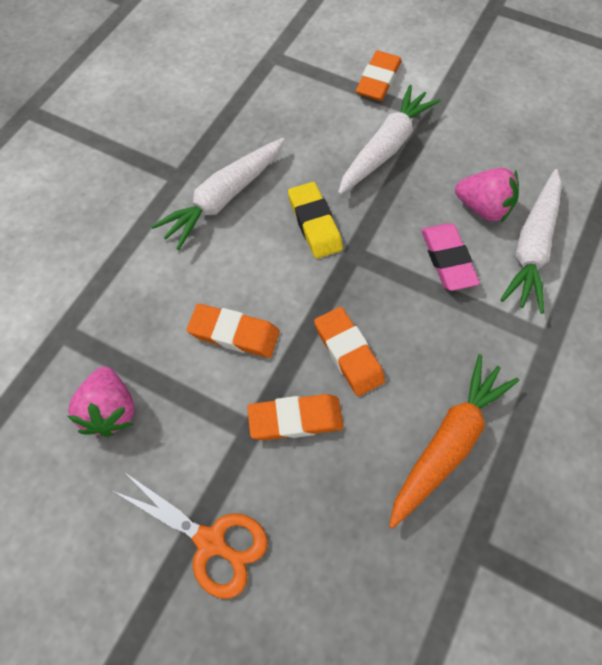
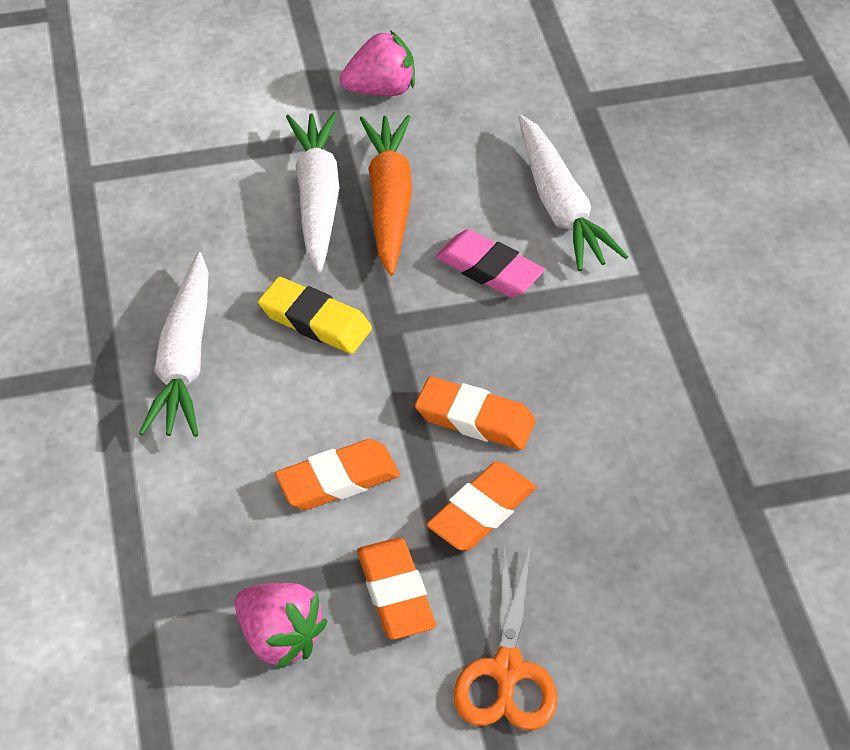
camera: 40 degrees left, 15 degrees down
(211, 542) = (507, 670): orange scissors -> orange scissors turned 105 degrees clockwise
(378, 80) = (237, 132): orange eraser -> orange eraser (395, 593)
(448, 442) = (643, 430): orange carrot -> orange carrot (389, 201)
(483, 208) = (478, 198): pink strawberry -> pink strawberry (381, 90)

